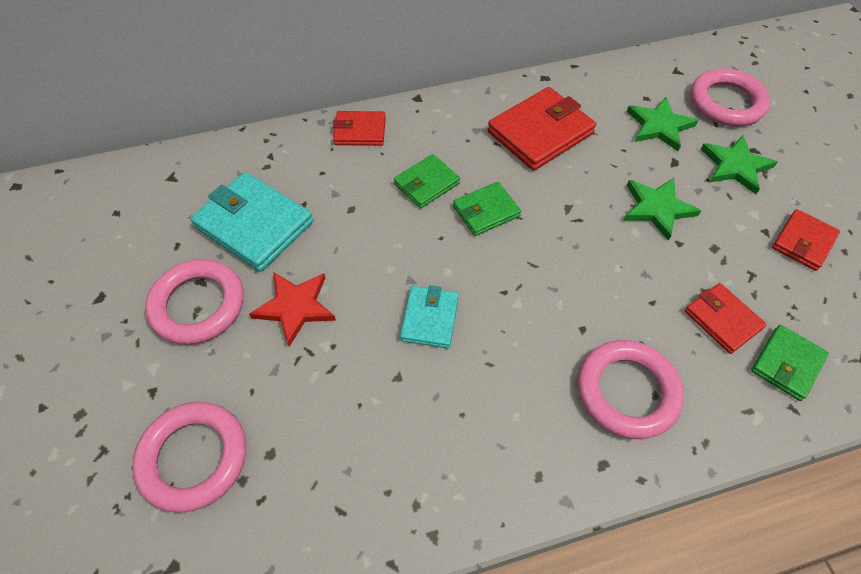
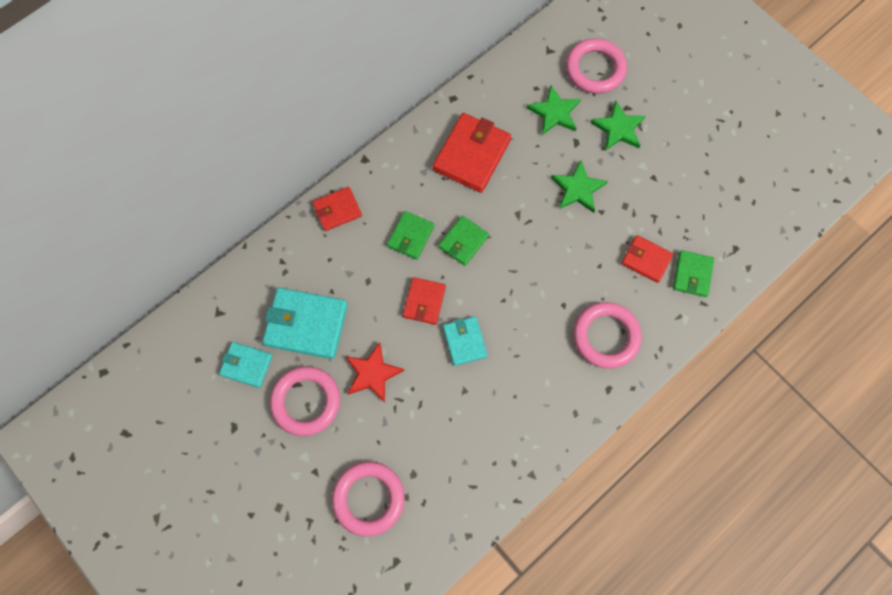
camera: 25 degrees left, 15 degrees up
(161, 239) = (246, 365): none -> turquoise wallet
(803, 242) = (679, 176): red wallet -> red wallet (424, 302)

